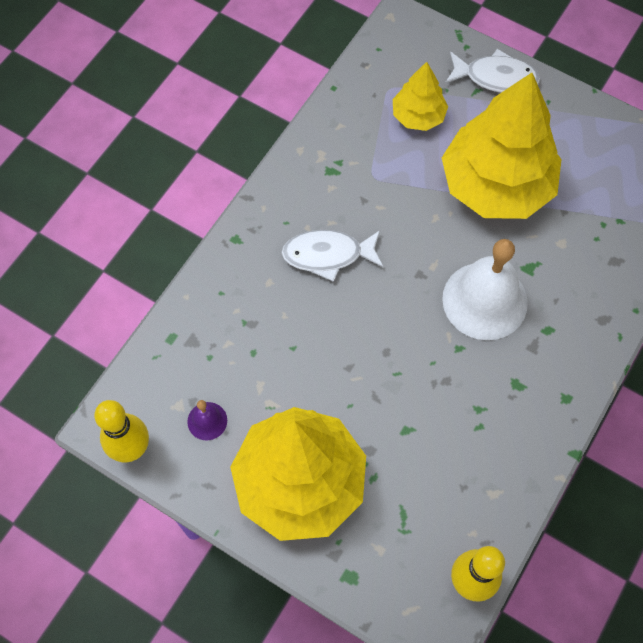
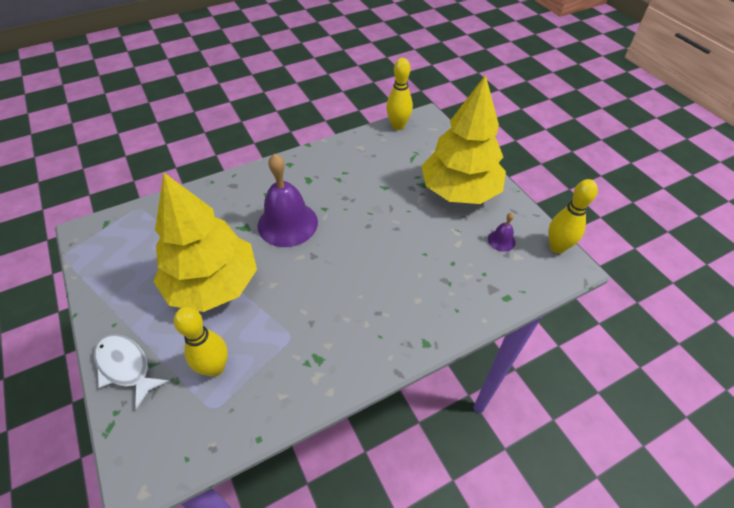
camera: 150 degrees left, 15 degrees down
(327, 255) = (365, 297): white fish -> none
(418, 116) = (215, 368): yellow tree -> yellow bowling pin
(485, 300) = (287, 223): white bell -> purple bell

